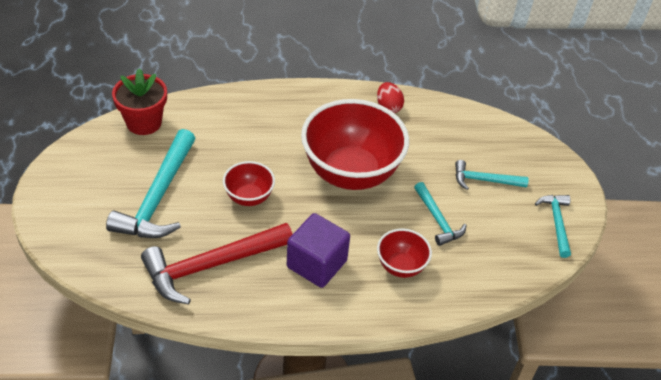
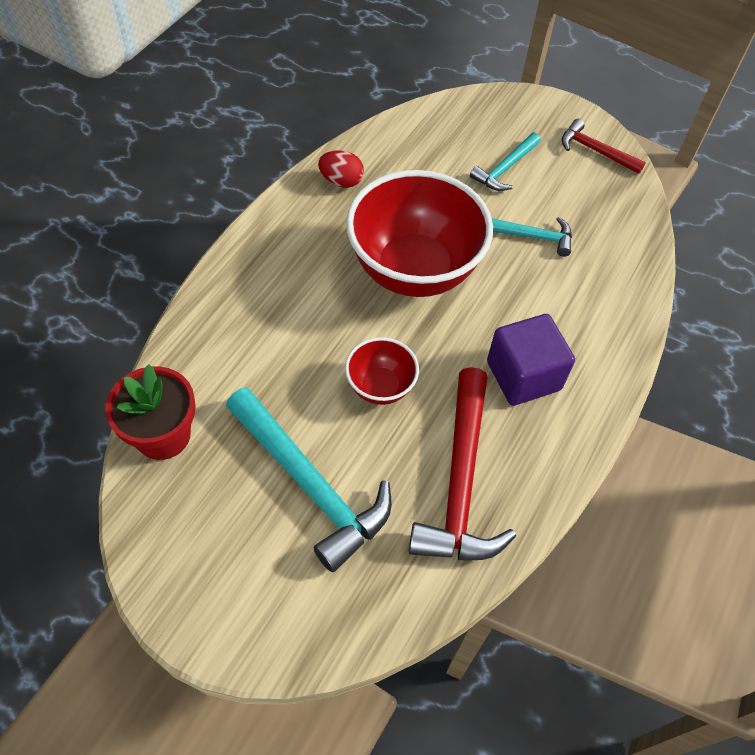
camera: 55 degrees left, 10 degrees up
(401, 266) = (573, 303): red bowl -> none
(556, 223) = (595, 151): turquoise hammer -> red hammer

